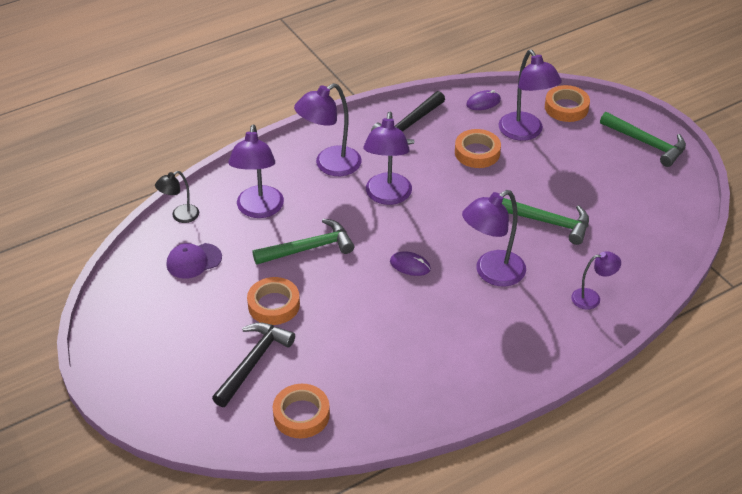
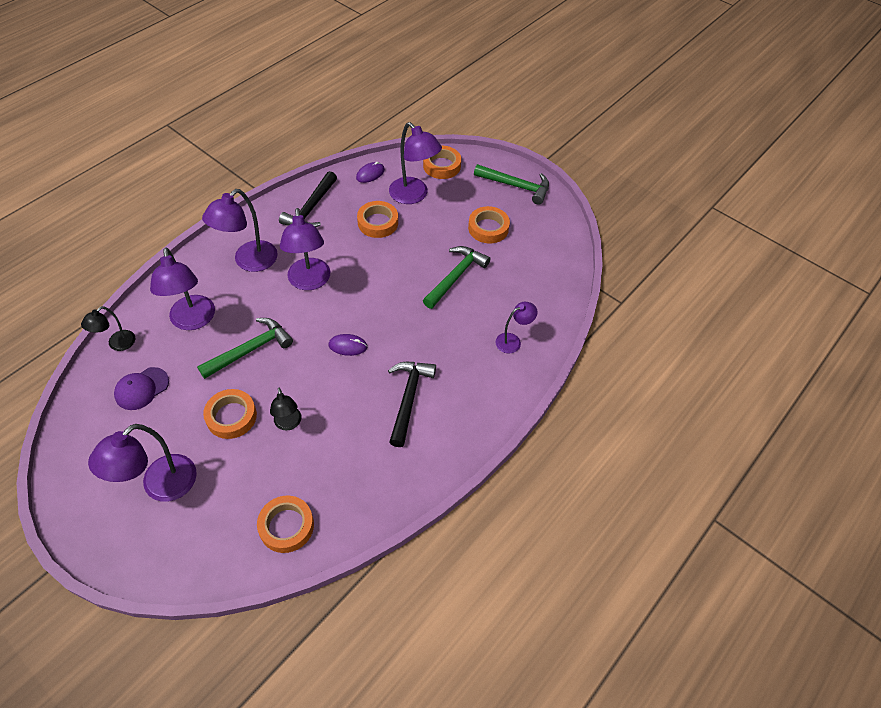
camera: 20 degrees left, 10 degrees up
(253, 362) = (226, 482): black hammer -> black hammer (408, 399)
(328, 324) = (288, 424): none -> black lamp
(492, 273) = (422, 337): purple lamp -> purple lamp (160, 486)
(547, 222) = (455, 277): green hammer -> green hammer turned 60 degrees counterclockwise
(600, 180) = (488, 228): none -> orange tape

